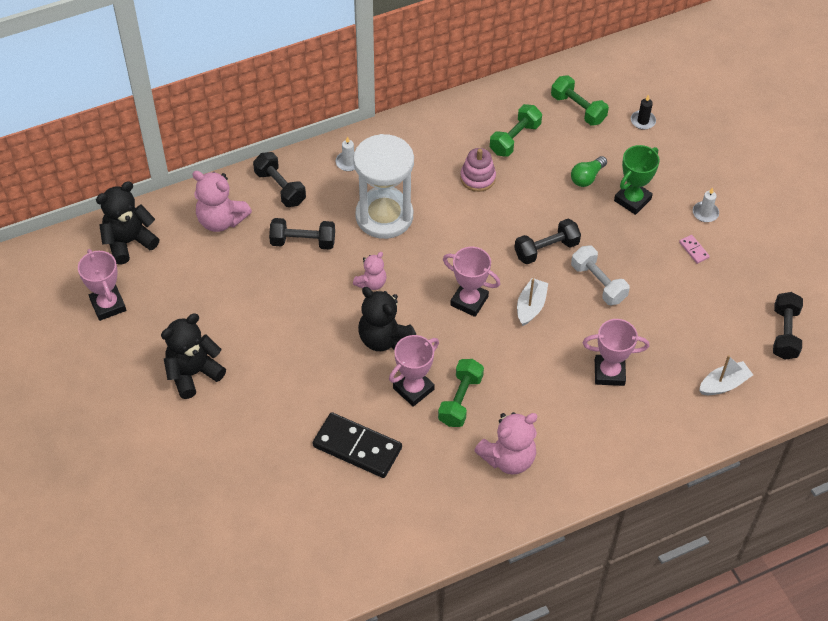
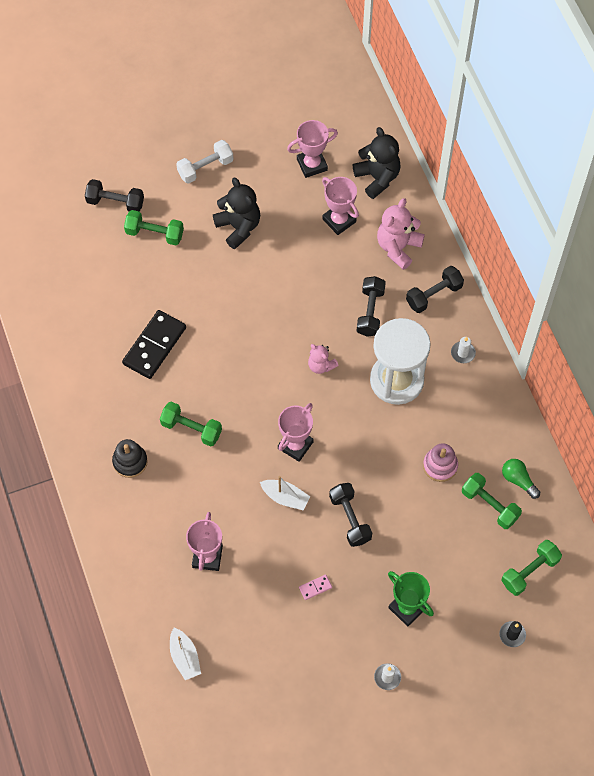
camera: 95 degrees right, 10 degrees up
(201, 462) = (154, 233): none -> green dumbbell
(384, 338) = (260, 372): black teddy bear -> none
(413, 389) = (206, 392): pink trophy -> pink trophy (339, 220)
(508, 458) = (130, 462): pink teddy bear -> black stacking toy
(587, 177) = (437, 568): green light bulb -> green light bulb (518, 480)
(598, 283) = (307, 561): white dumbbell -> white dumbbell (205, 168)
(693, 250) = (341, 657): pink domino -> pink domino (315, 587)
(784, 333) = (236, 726): black dumbbell -> black dumbbell (115, 202)

